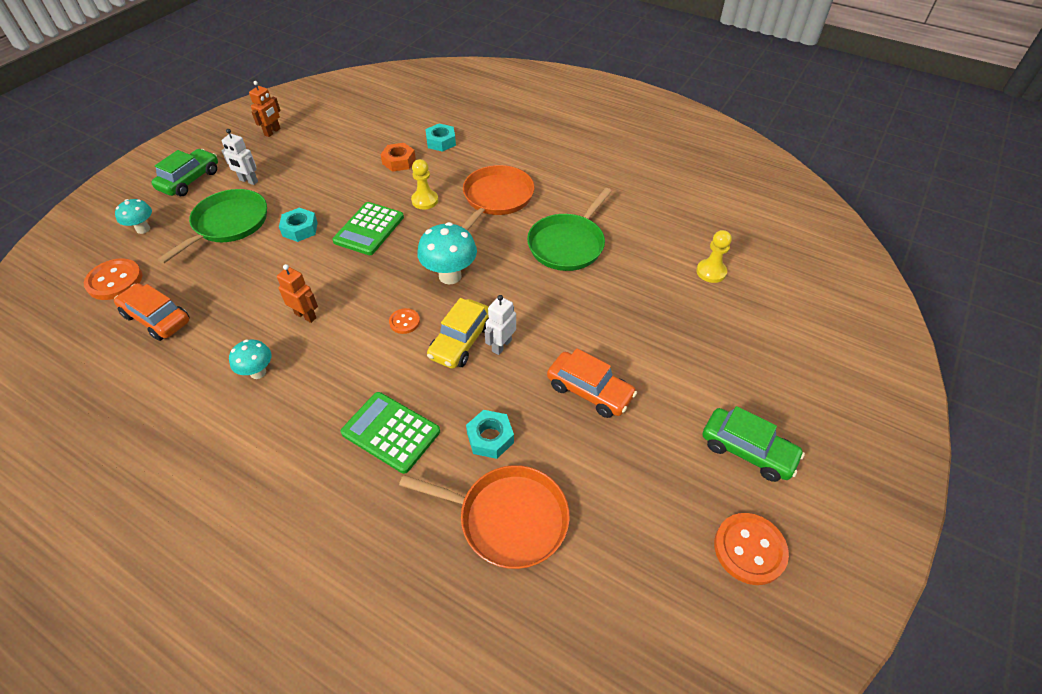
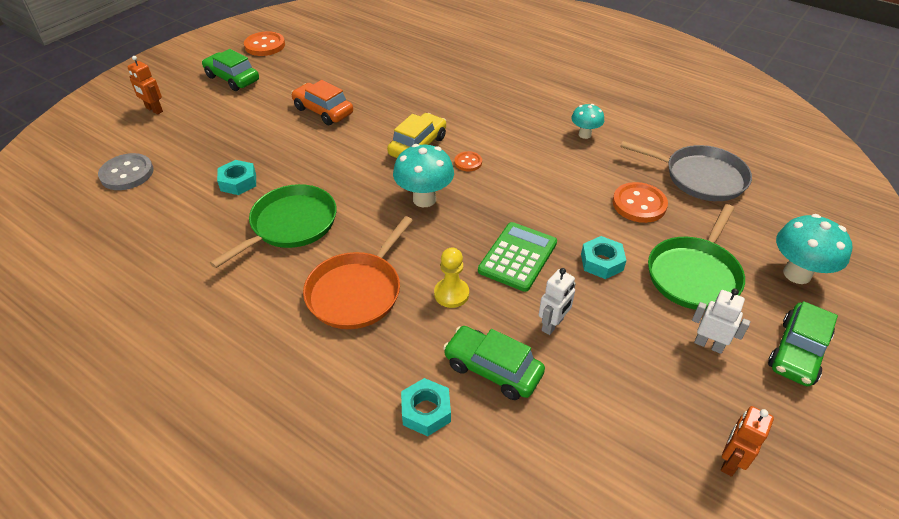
camera: 175 degrees left, 5 degrees down
(115, 281) = (773, 214): orange button -> orange button (639, 204)
(143, 229) = (797, 274): turquoise mushroom -> turquoise mushroom, size x1.65
(157, 318) = (700, 177): orange car -> grey pan
(306, 315) = (560, 172): orange robot -> orange robot (154, 110)
(391, 432) = (472, 98): green calculator -> none
(399, 161) = (492, 369): orange nut -> green car
(490, 438) = (403, 92): turquoise nut -> turquoise nut (238, 182)
(501, 345) = (384, 141): white robot -> white robot (552, 325)
(507, 518) = (398, 61): orange pan -> none
(711, 272) = (159, 188): yellow pawn -> none
(756, 286) = (127, 173): none -> grey button

